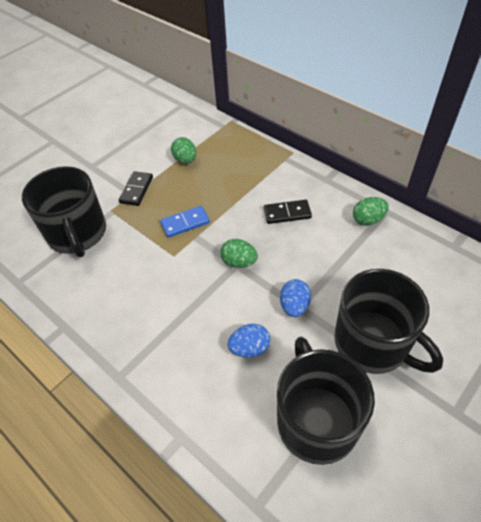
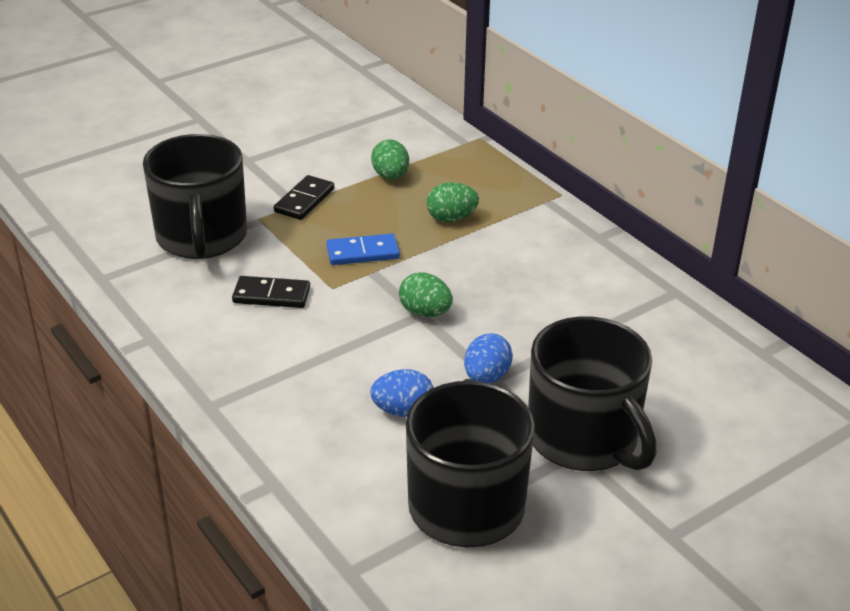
camera: 10 degrees right, 15 degrees down
(287, 213) = (520, 268): black domino -> black domino (271, 295)
(368, 220) = (642, 297): green egg -> green egg (451, 218)

